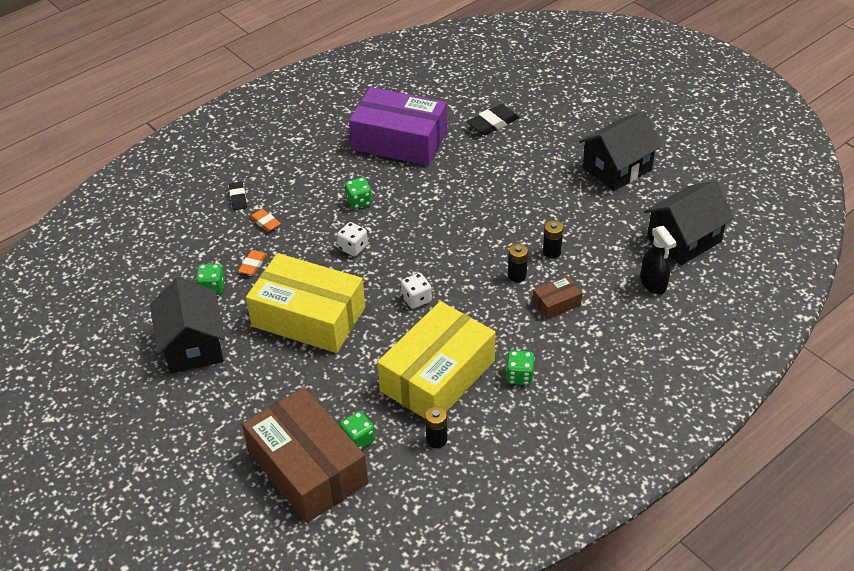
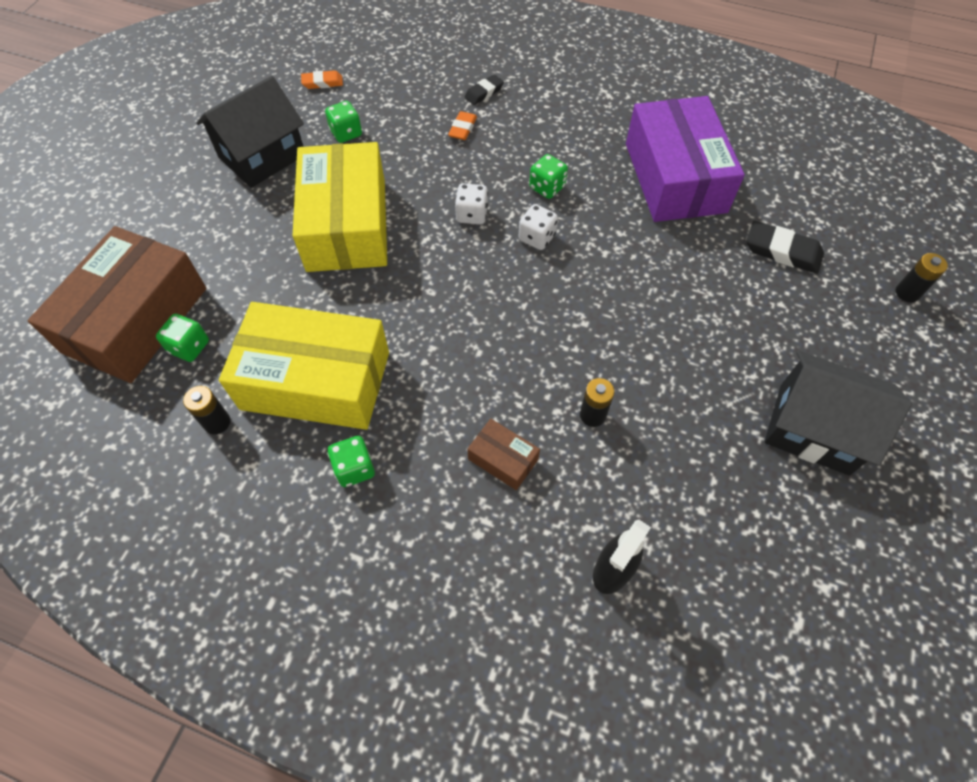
camera: 60 degrees right, 15 degrees up
(253, 265) = (396, 147): orange eraser -> orange eraser (322, 83)
(416, 299) = (426, 307): white dice -> white dice (537, 238)
(517, 276) = (525, 393): black battery -> black battery (907, 293)
(684, 240) = (732, 579): black house -> none

